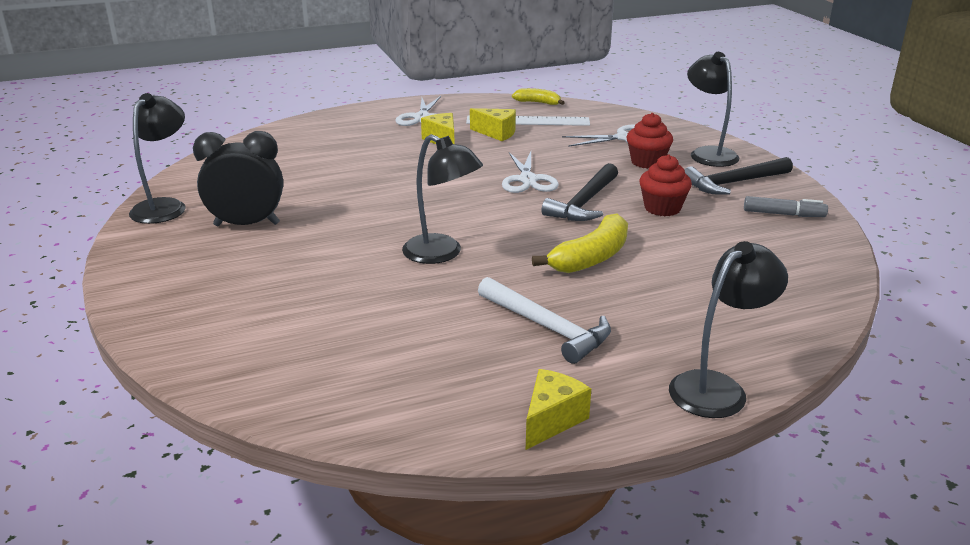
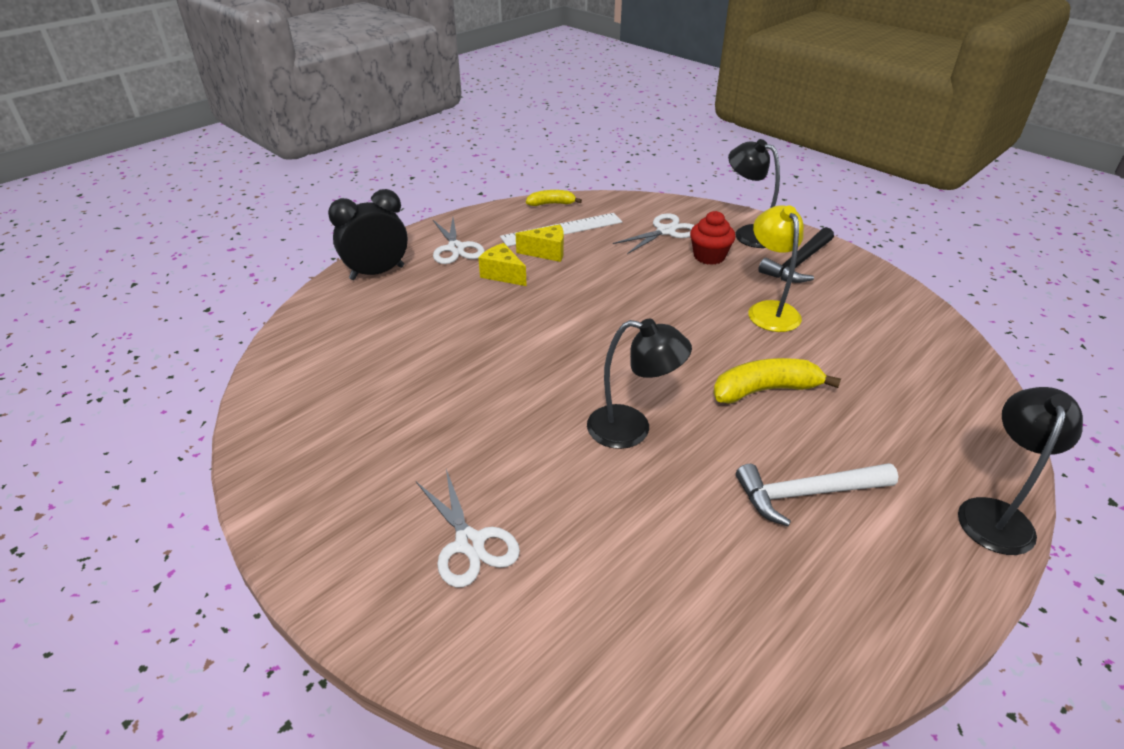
camera: 25 degrees left, 10 degrees up
(165, 206) = (275, 454): black lamp -> none
(247, 224) = (396, 452): black clock -> black clock (377, 273)
(528, 180) = (627, 306): white scissors -> white scissors (469, 544)
(547, 328) = (806, 493): white hammer -> white hammer turned 150 degrees clockwise
(552, 420) = (912, 613): yellow cheese -> none
(584, 203) = (700, 322): black hammer -> none
(591, 258) = (765, 390): yellow banana -> yellow banana turned 120 degrees counterclockwise
(662, 208) = (769, 310): red cupcake -> yellow lamp
(783, 214) = (865, 290): grey marker -> none

